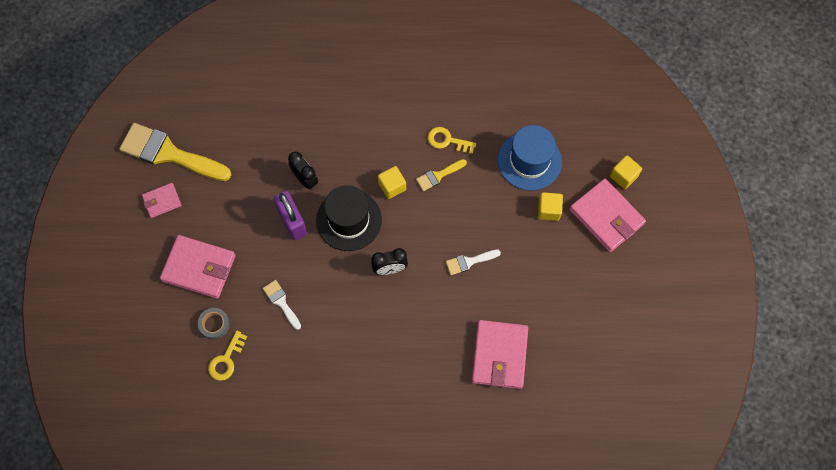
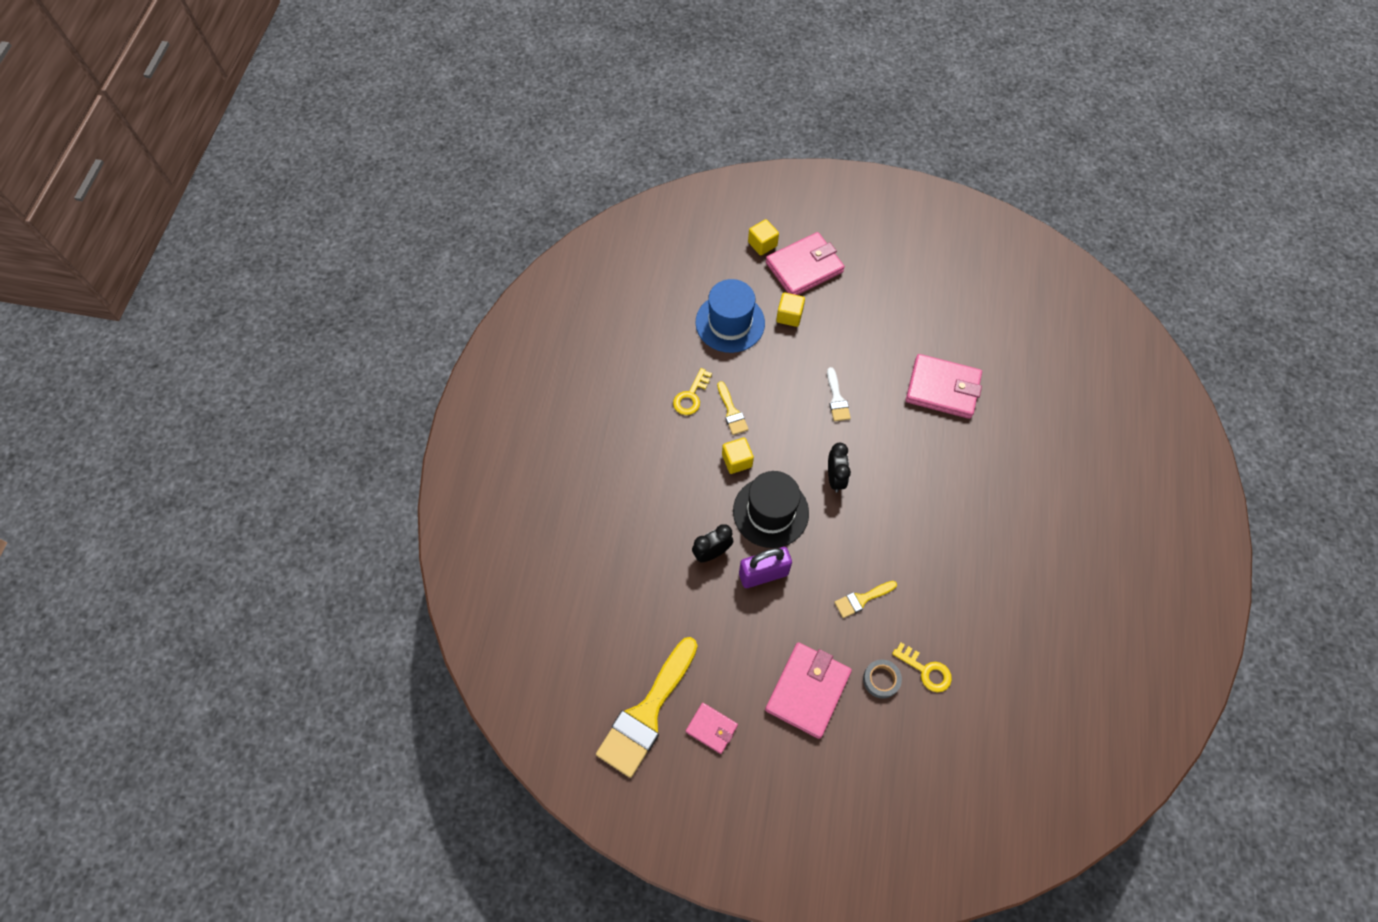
camera: 80 degrees left, 5 degrees down
(162, 201) = (711, 728): pink wallet -> pink wallet turned 45 degrees counterclockwise
(281, 302) = (862, 599): white brush -> yellow brush

